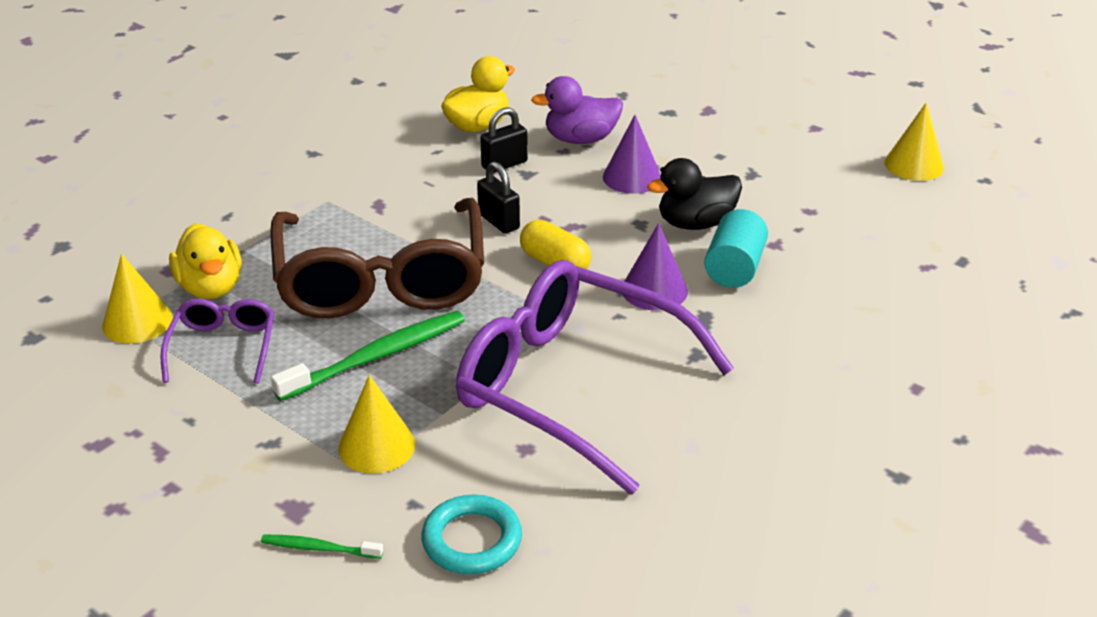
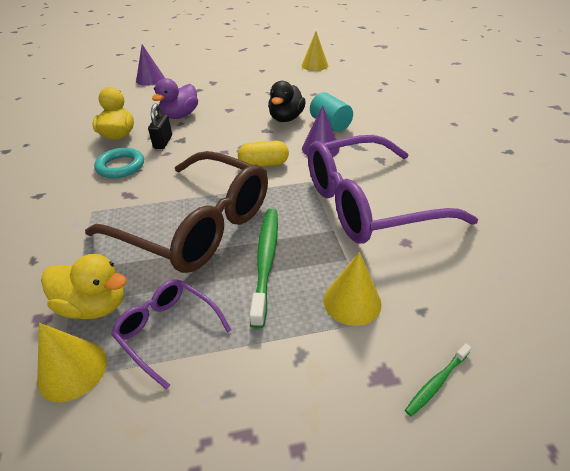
camera: 50 degrees left, 5 degrees up
(472, 540) = (474, 301): turquoise ring -> turquoise ring (120, 166)
(498, 221) = (206, 164): black padlock -> none
(632, 177) = (229, 117): purple cone -> purple cone (150, 79)

